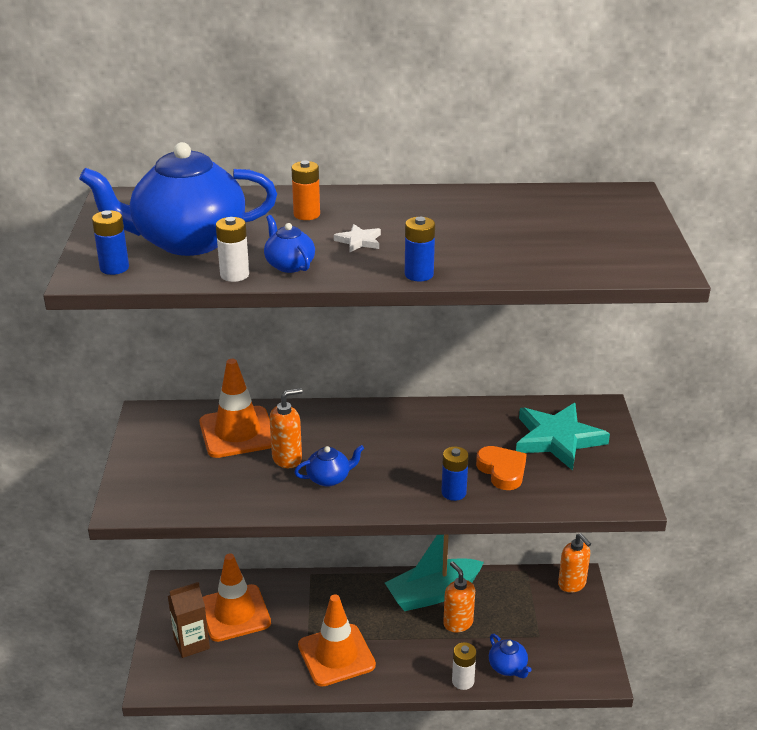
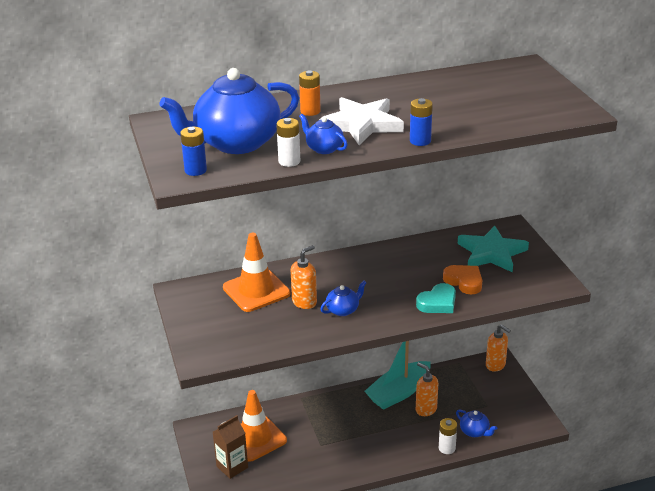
camera: 15 degrees left, 0 degrees up
(336, 655) = (346, 451): orange traffic cone -> none
(359, 241) = (362, 124): white star -> white star, size x2.30
(453, 492) = (438, 303): blue battery -> turquoise heart

